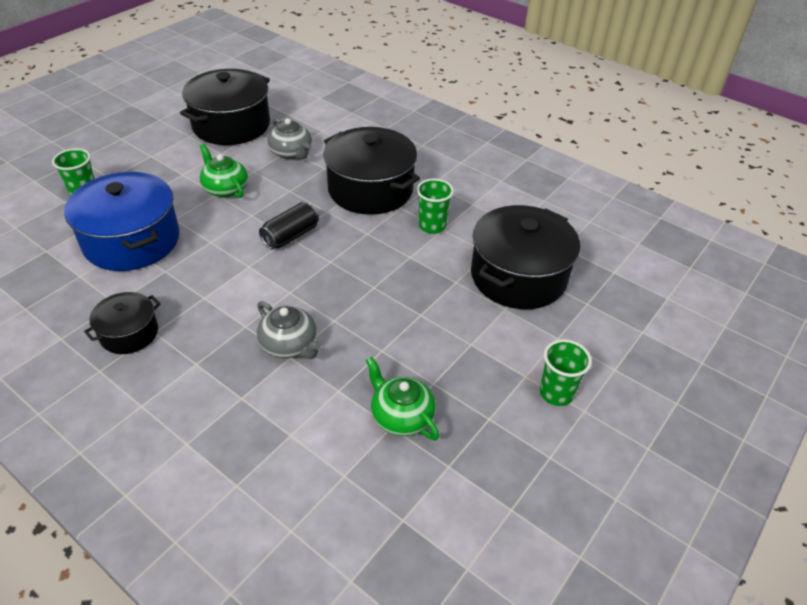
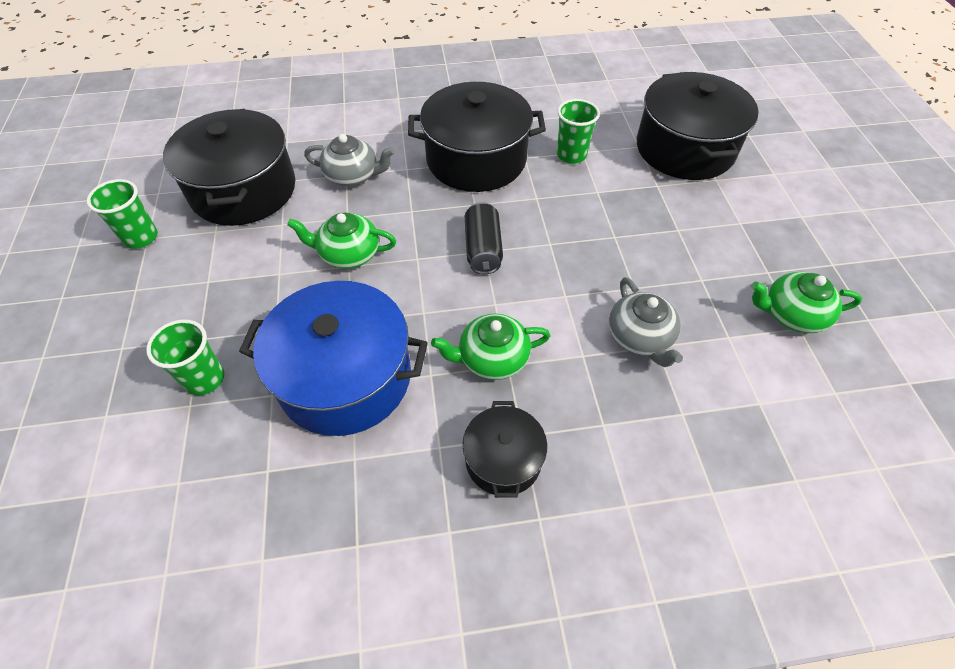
camera: 45 degrees left, 10 degrees up
(202, 288) = (492, 358): none -> green teapot
(289, 345) = (640, 337): grey teapot -> grey teapot turned 75 degrees clockwise
(556, 393) = (833, 212): green cup -> green cup (141, 237)

